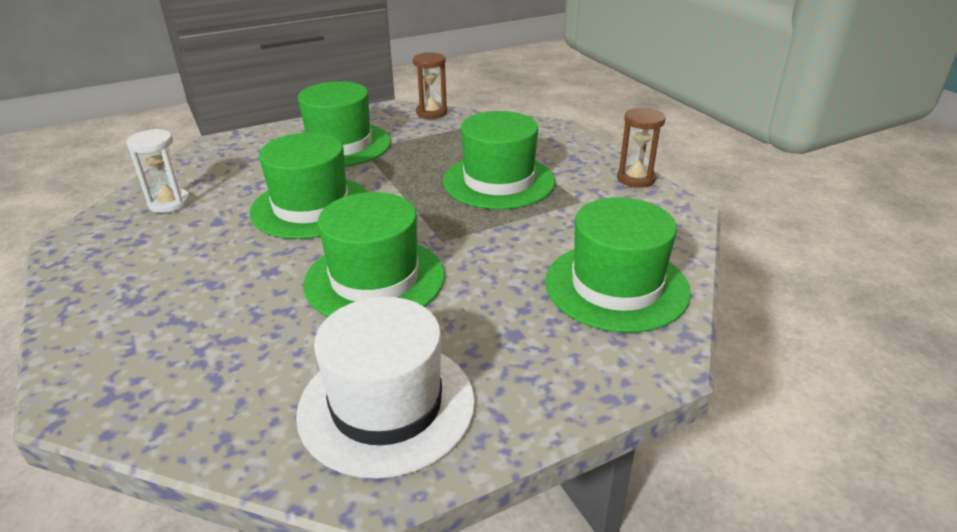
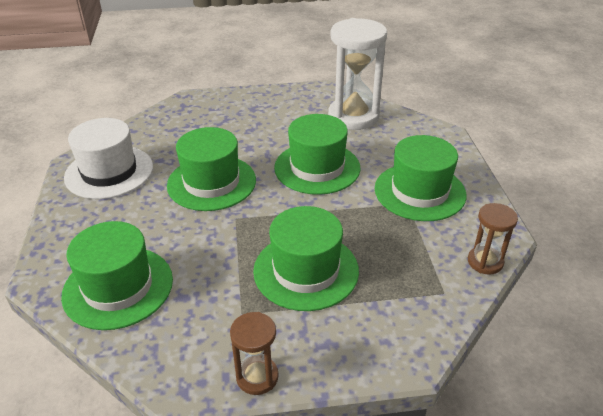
camera: 110 degrees right, 5 degrees up
(169, 203) = (353, 116): white hourglass -> white hourglass, size x1.97

